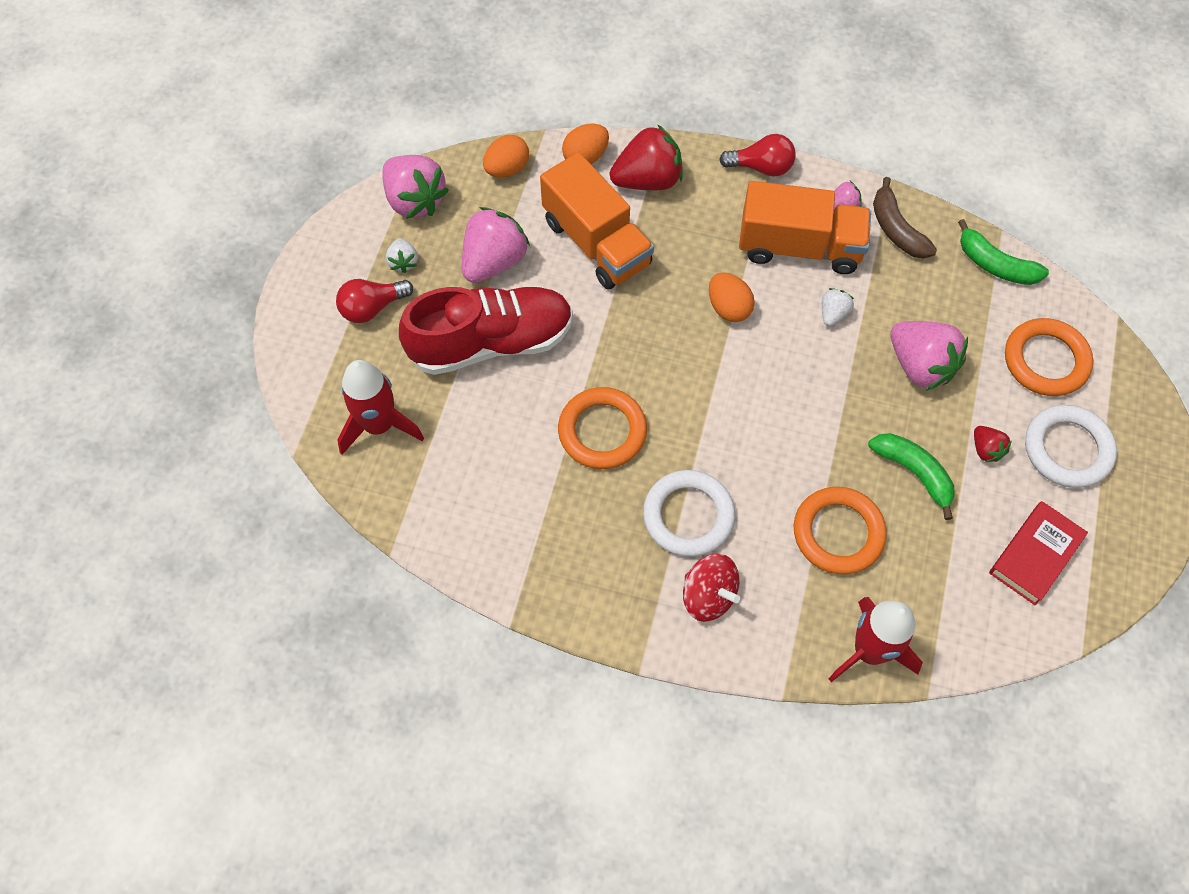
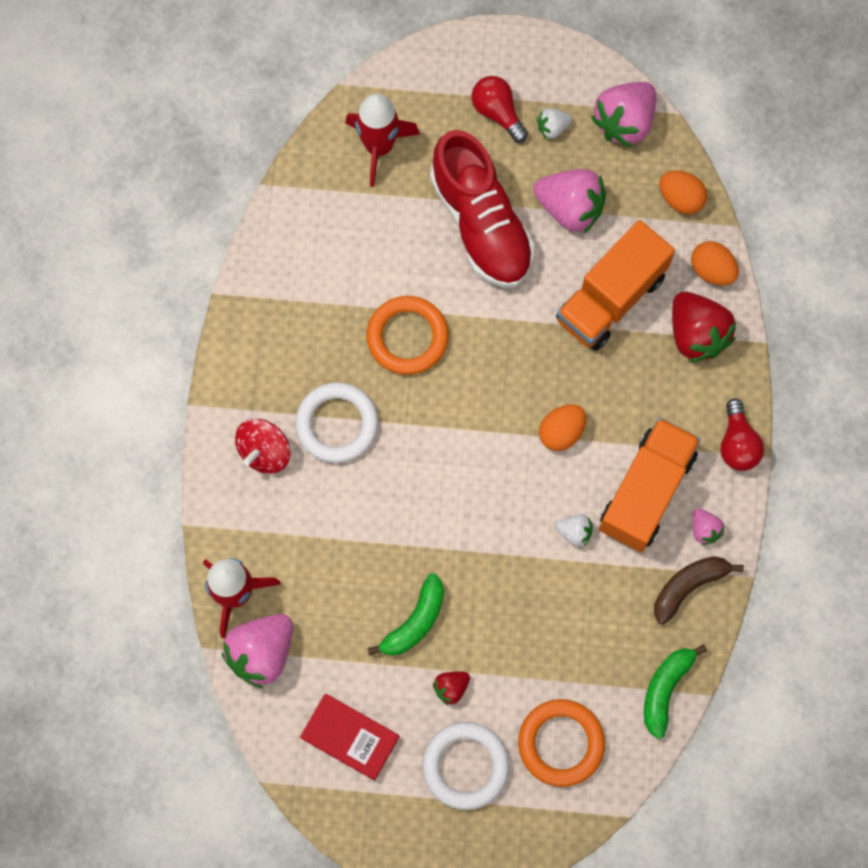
camera: 80 degrees right, 10 degrees up
(799, 247) = (646, 492): orange truck -> orange truck turned 150 degrees counterclockwise
(838, 533) = (342, 557): orange ring -> none
(920, 366) = (531, 620): pink strawberry -> pink strawberry (261, 653)

